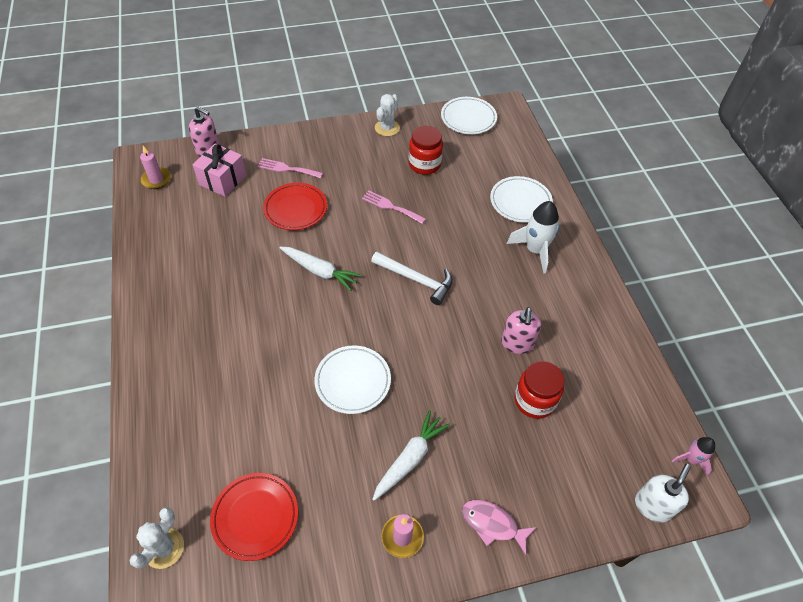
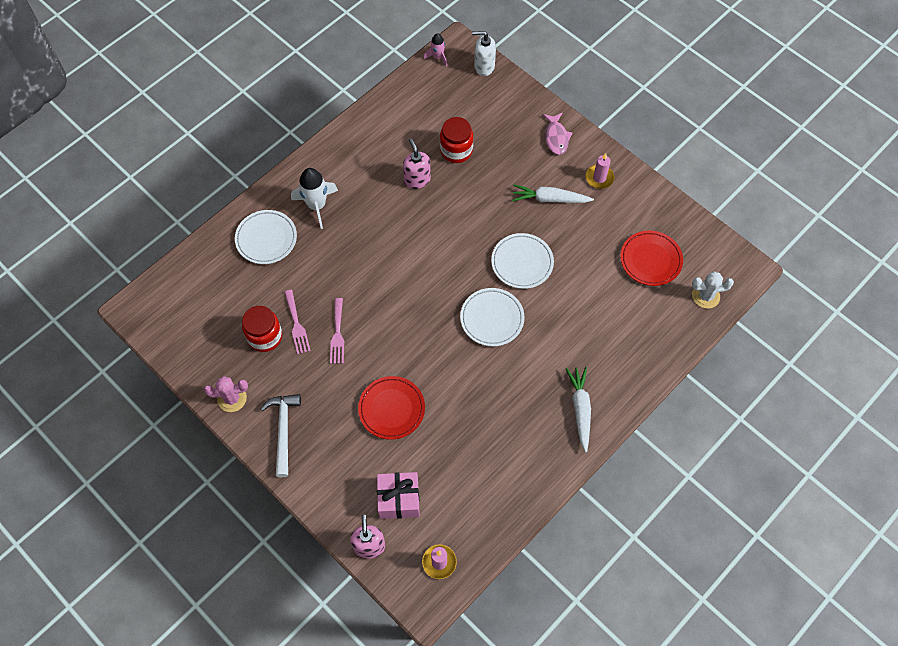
camera: 120 degrees left, 10 degrees up
(287, 169) = (347, 452): pink fork -> pink fork (297, 325)
(320, 271) = (444, 345): white carrot -> white carrot (580, 409)
(387, 128) = (232, 398): white cactus -> pink cactus
(416, 280) = (404, 272): white hammer -> white hammer (283, 430)
(468, 118) = (172, 333): white plate -> white plate (492, 319)
(517, 343) = (417, 179): pink soap dispenser -> pink soap dispenser turned 90 degrees counterclockwise

